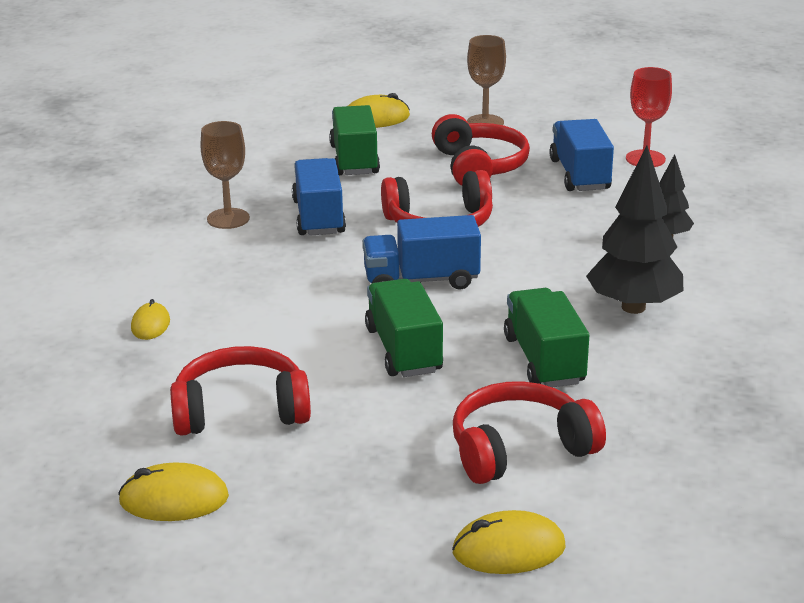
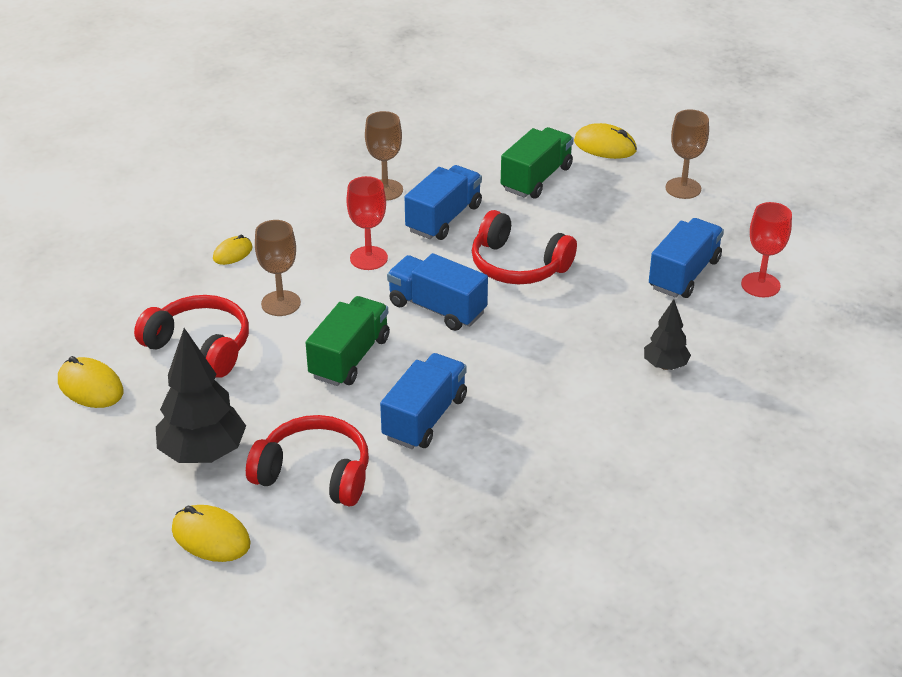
camera: 40 degrees right, 10 degrees up
(267, 341) = (281, 303): none -> brown goblet
(297, 272) = (368, 258): none -> red goblet
(479, 166) = (618, 228): red headphones -> none
(544, 360) = (425, 418): green truck -> blue truck
(633, 307) = (548, 411): black tree -> black tree (203, 453)

